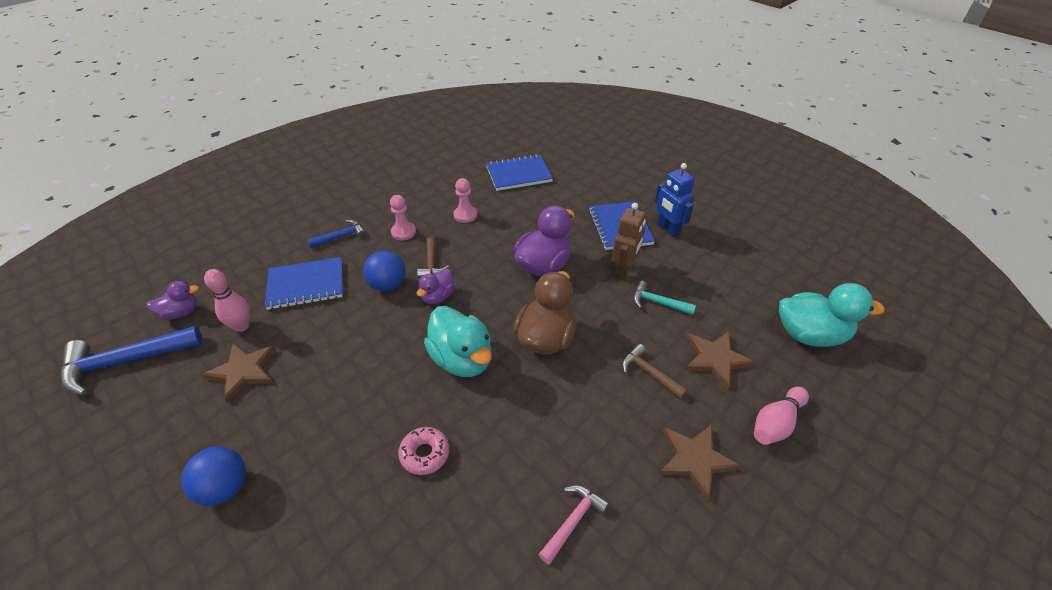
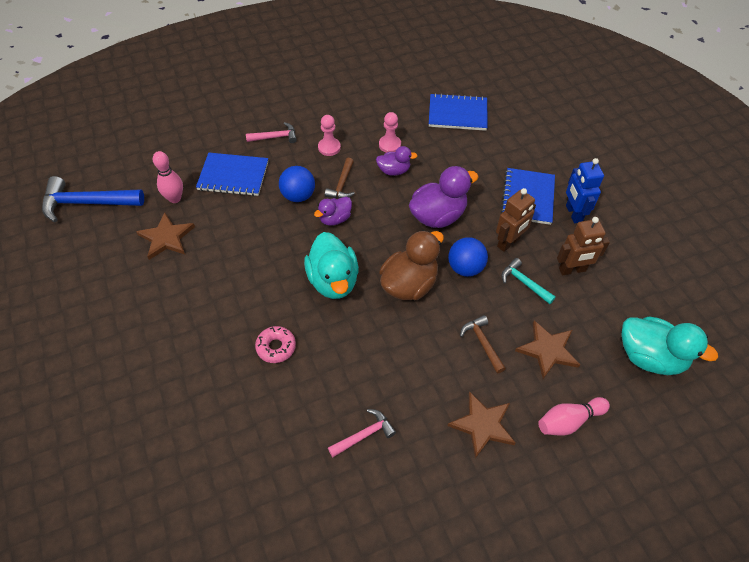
camera: 20 degrees right, 10 degrees up
(181, 313) = (134, 173): purple duck -> purple duck (394, 171)
(225, 488) = (132, 323): blue ball -> blue ball (465, 268)
(341, 236) = (275, 137): blue hammer -> pink hammer
(695, 278) = (572, 270): none -> brown robot

